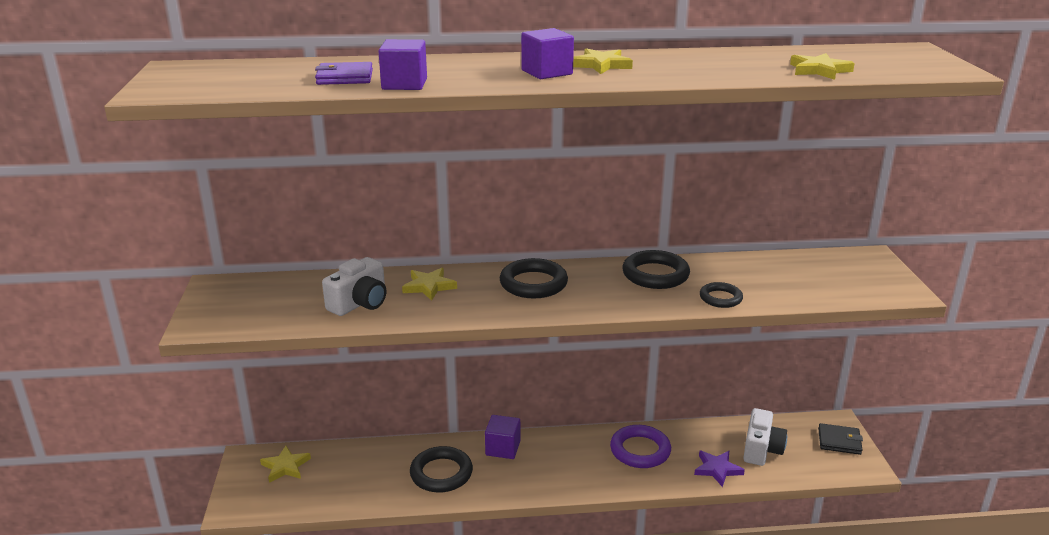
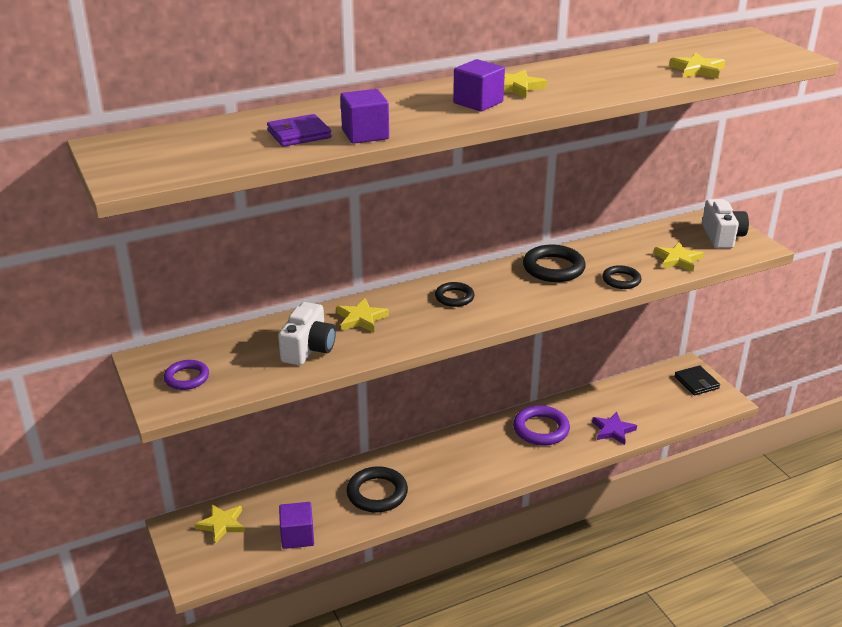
camera: 20 degrees left, 5 degrees up
(235, 307) = (187, 378): none -> purple ring
(503, 448) = (420, 456): purple cube -> purple cube (297, 536)
(533, 283) = (454, 297): black ring -> black ring, size x0.61
(761, 449) = (639, 404): white camera -> white camera (722, 236)
(799, 289) = (677, 260): none -> yellow star
(839, 441) = (696, 382): black wallet -> black wallet turned 75 degrees clockwise

